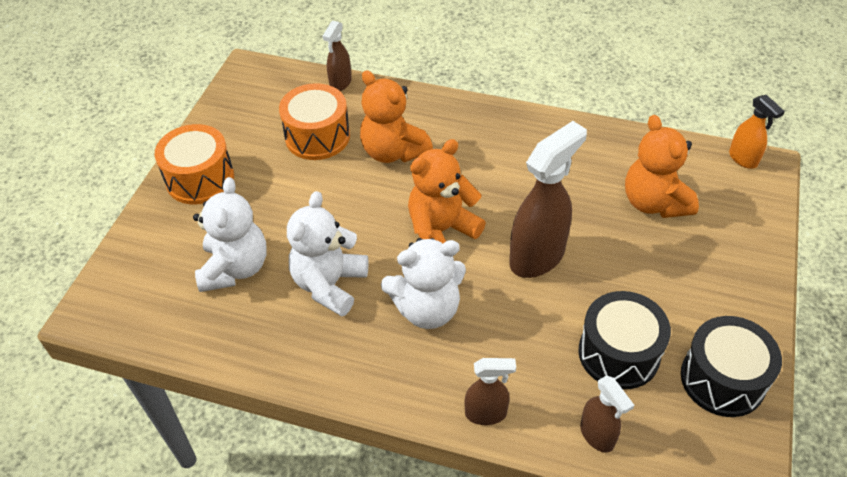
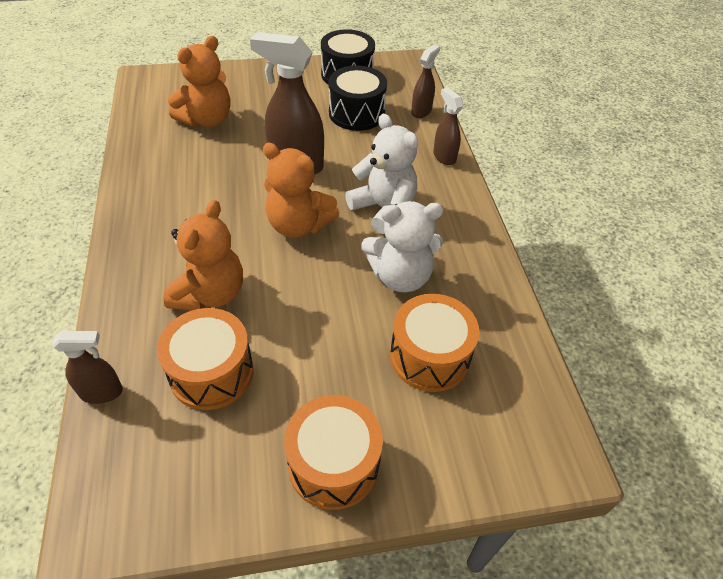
camera: 120 degrees left, 0 degrees up
(235, 268) = (429, 356): white teddy bear -> orange drum
(743, 159) = (139, 86): orange spray bottle -> none

